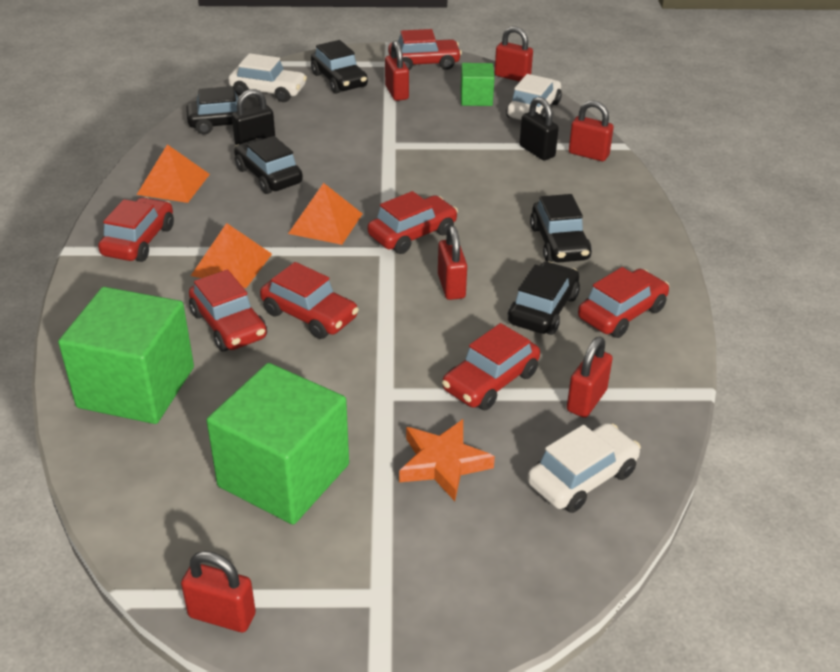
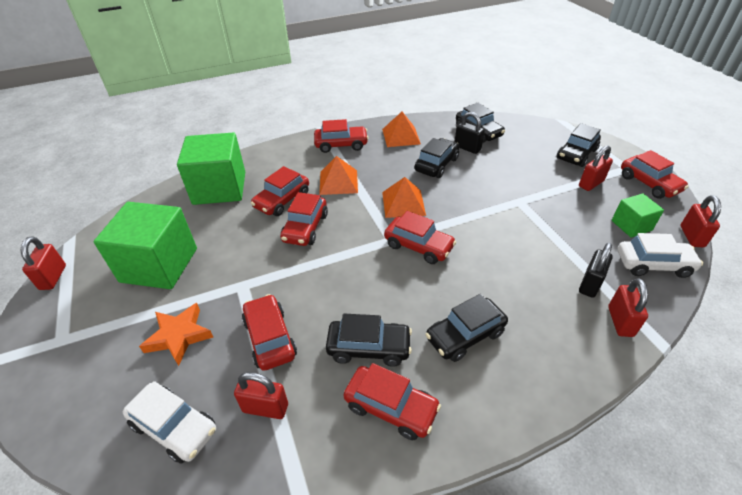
camera: 70 degrees right, 5 degrees up
(268, 91) = (530, 133): white car -> none
(451, 286) = (369, 284): red padlock -> none
(490, 381) = (270, 338): red car -> red car turned 45 degrees clockwise

